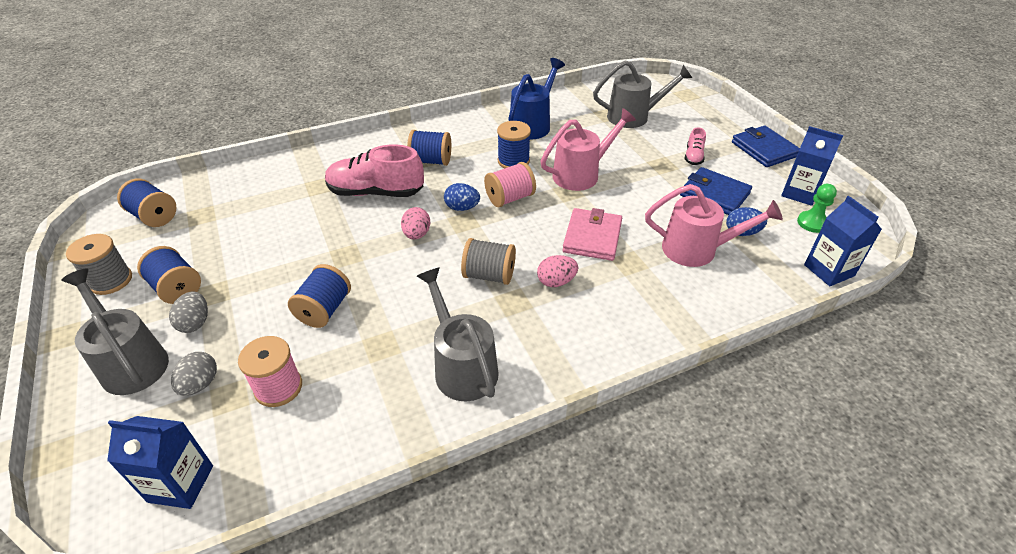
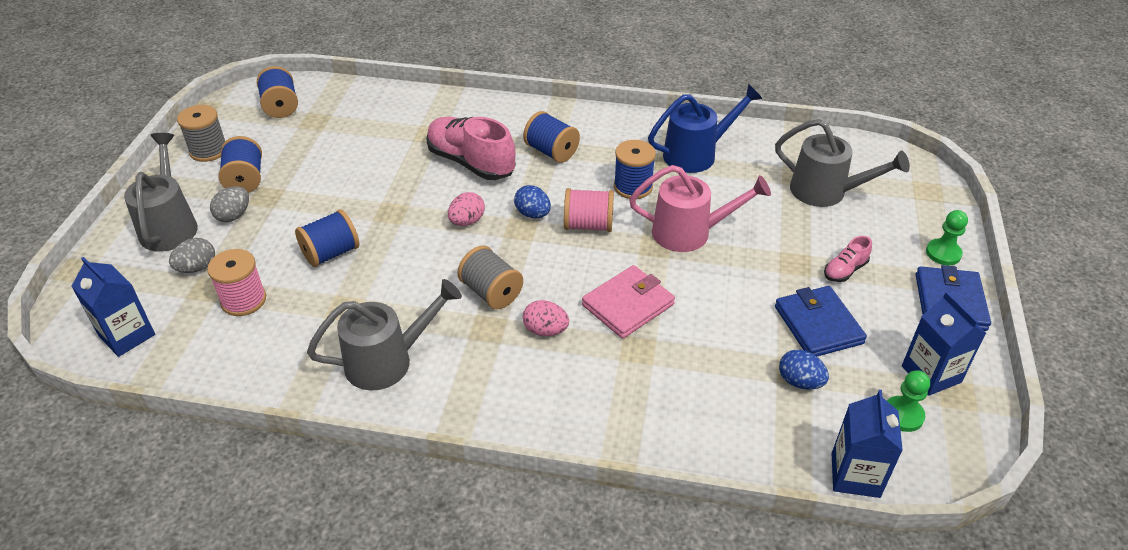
camera: 35 degrees right, 0 degrees up
(461, 366) = (388, 360): grey watering can -> grey watering can turned 60 degrees clockwise
(698, 249) = (726, 374): pink watering can -> none
(731, 125) = (943, 253): none -> green pawn

